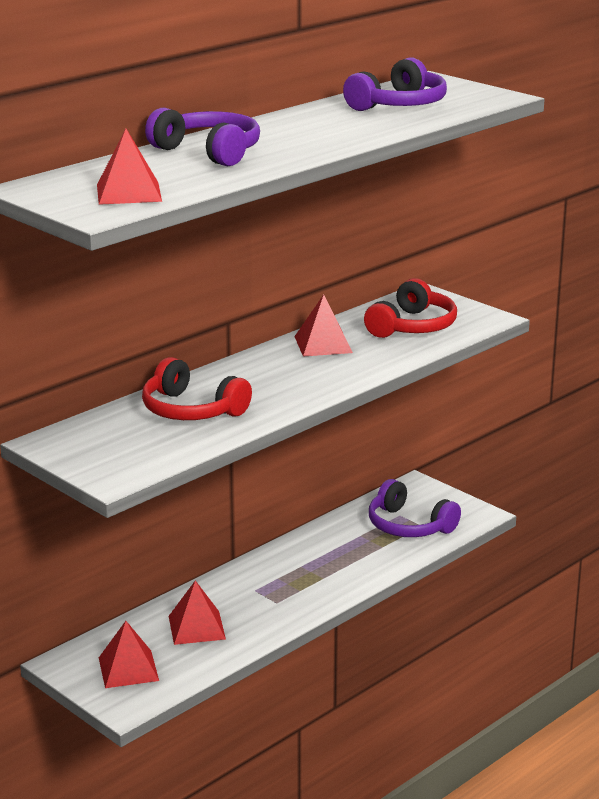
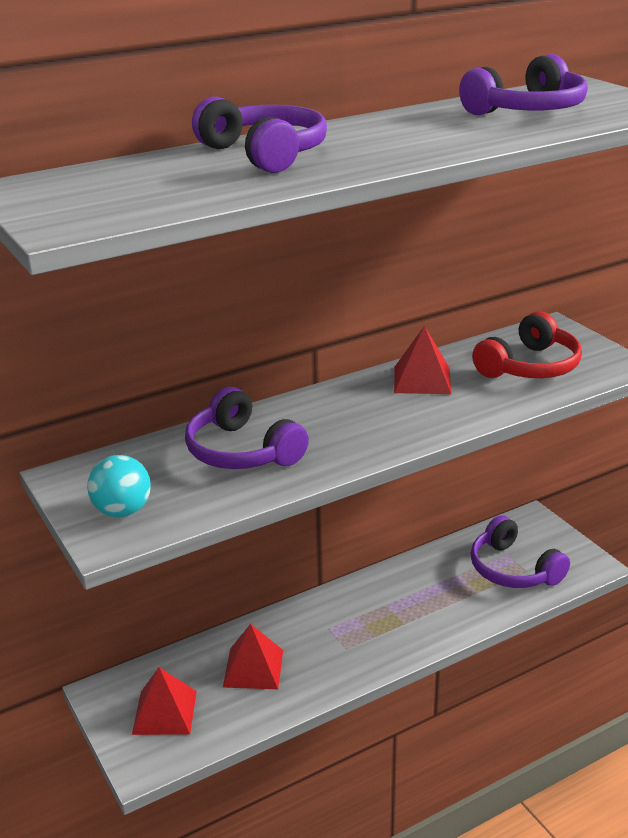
camera: 15 degrees right, 5 degrees up
(112, 460) = (122, 511): none -> turquoise ball
(128, 193) = (126, 200): red pyramid -> none
(191, 410) = (241, 451): red headphones -> purple headphones

